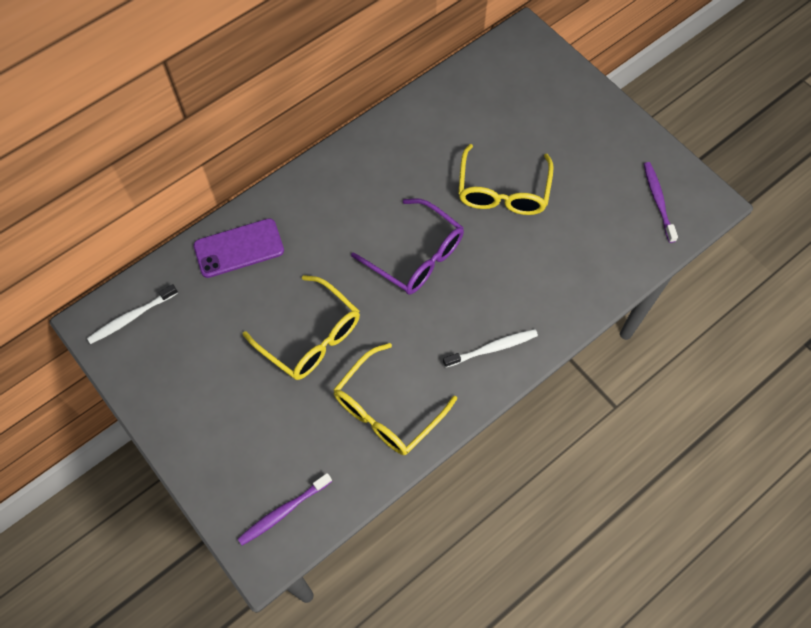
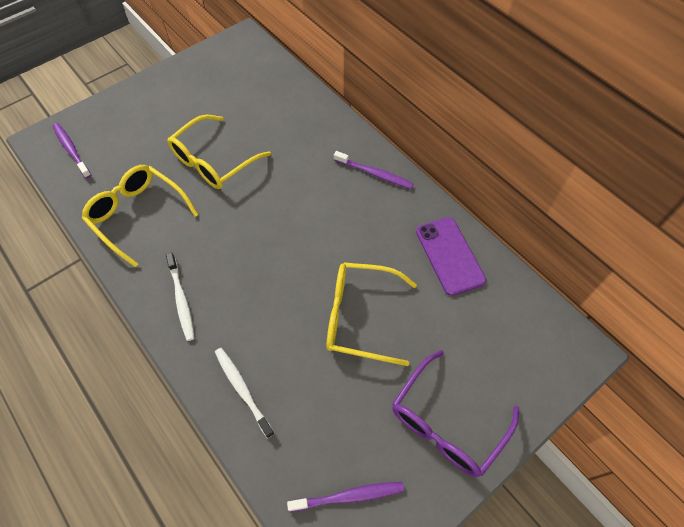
camera: 90 degrees right, 5 degrees down
(131, 317) = (245, 56): white toothbrush -> white toothbrush (242, 389)
(239, 248) = (301, 112): purple phone -> purple phone (449, 256)
(335, 175) = (374, 174): none -> purple toothbrush
(417, 256) = (286, 238): purple glasses -> purple glasses (446, 423)

